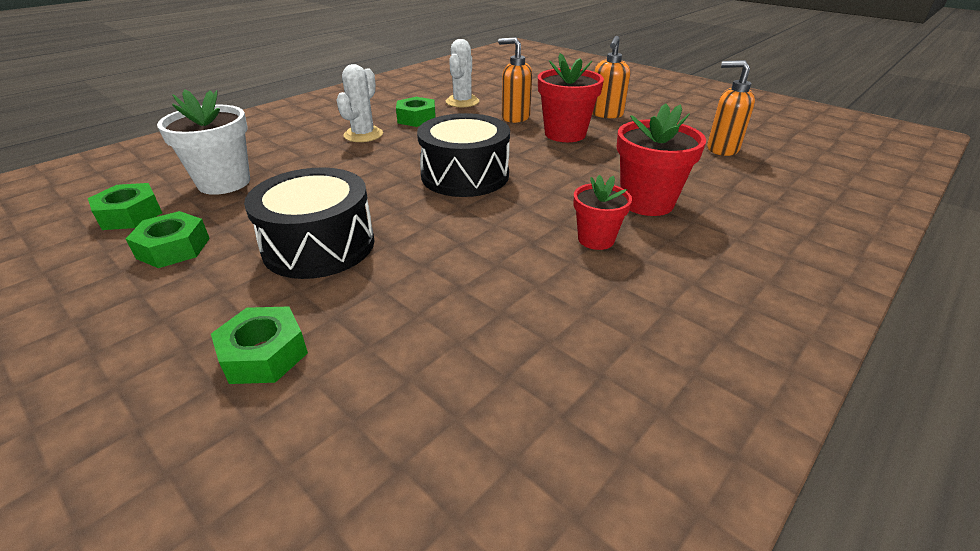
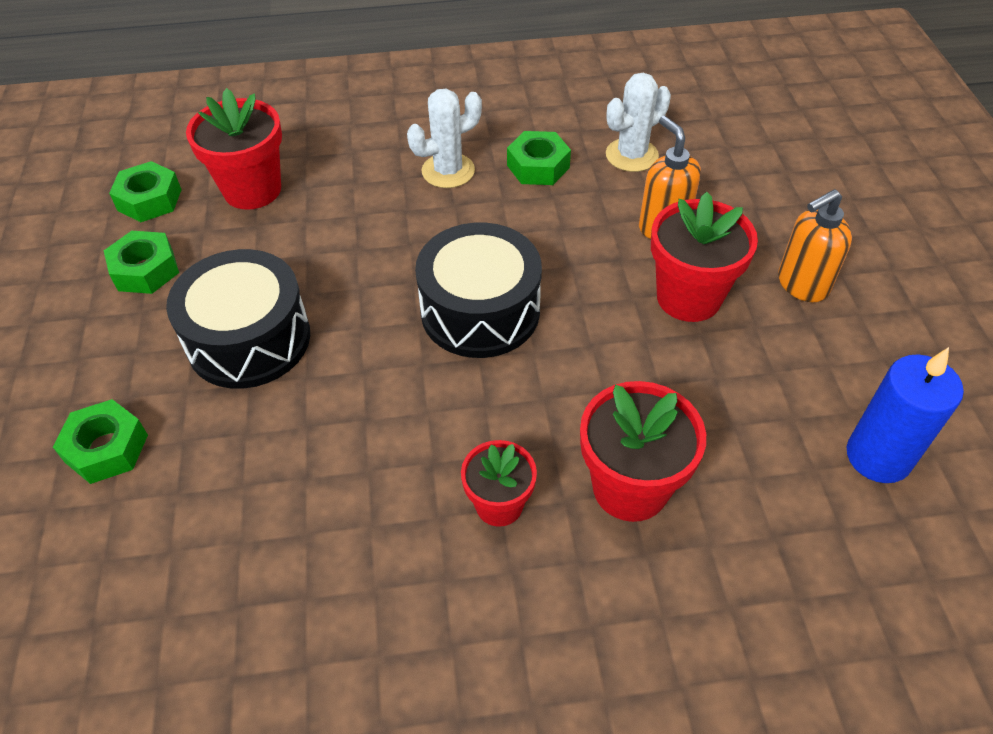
camera: 40 degrees right, 15 degrees up
(224, 182) = (252, 190): white flower pot -> red flower pot
(722, 149) = (878, 456): orange soap dispenser -> blue candle

